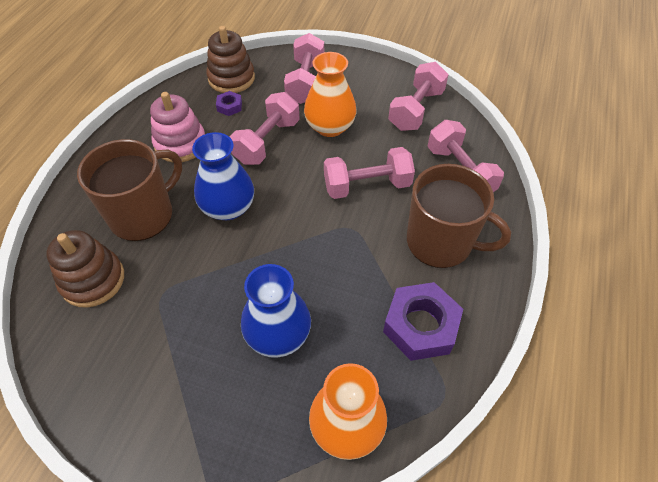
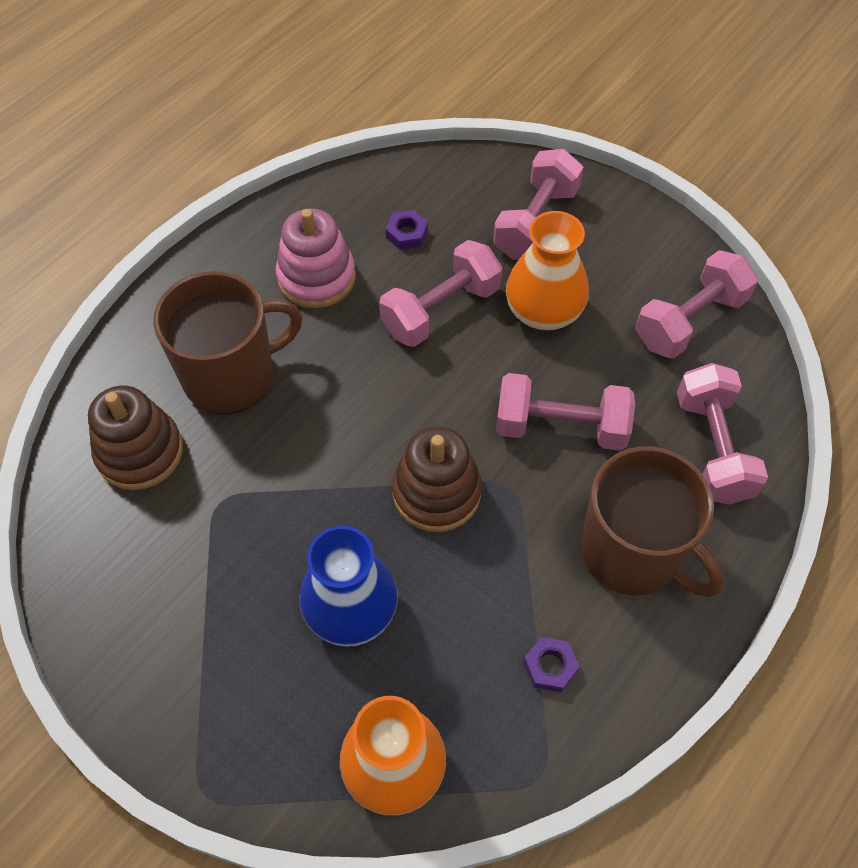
camera: 20 degrees right, 5 degrees up
(228, 207) = (349, 400): blue vase -> none
(231, 78) = (426, 186): brown stacking toy -> brown stacking toy (436, 492)
(420, 326) = (550, 666): purple nut -> purple nut, size x0.48

